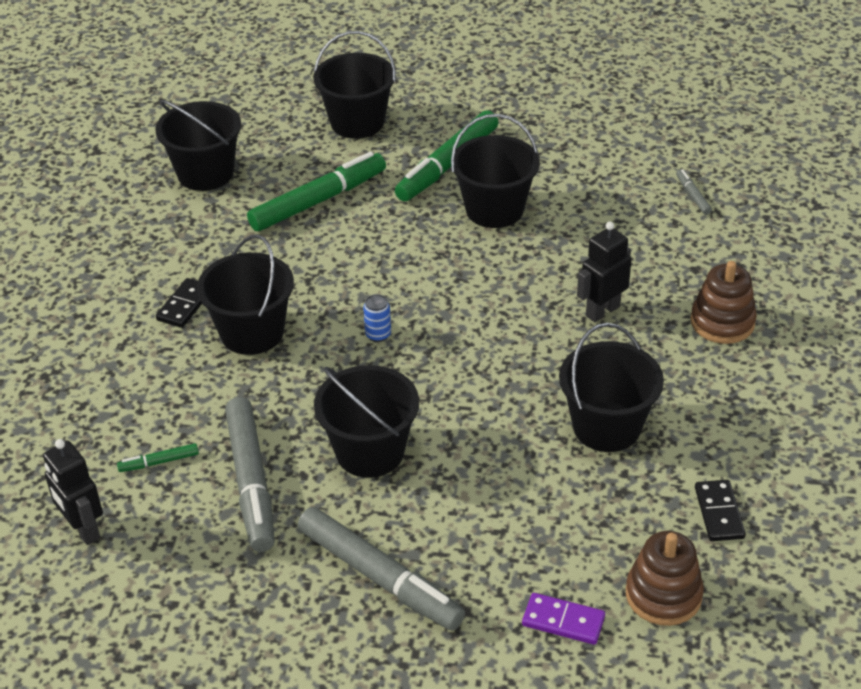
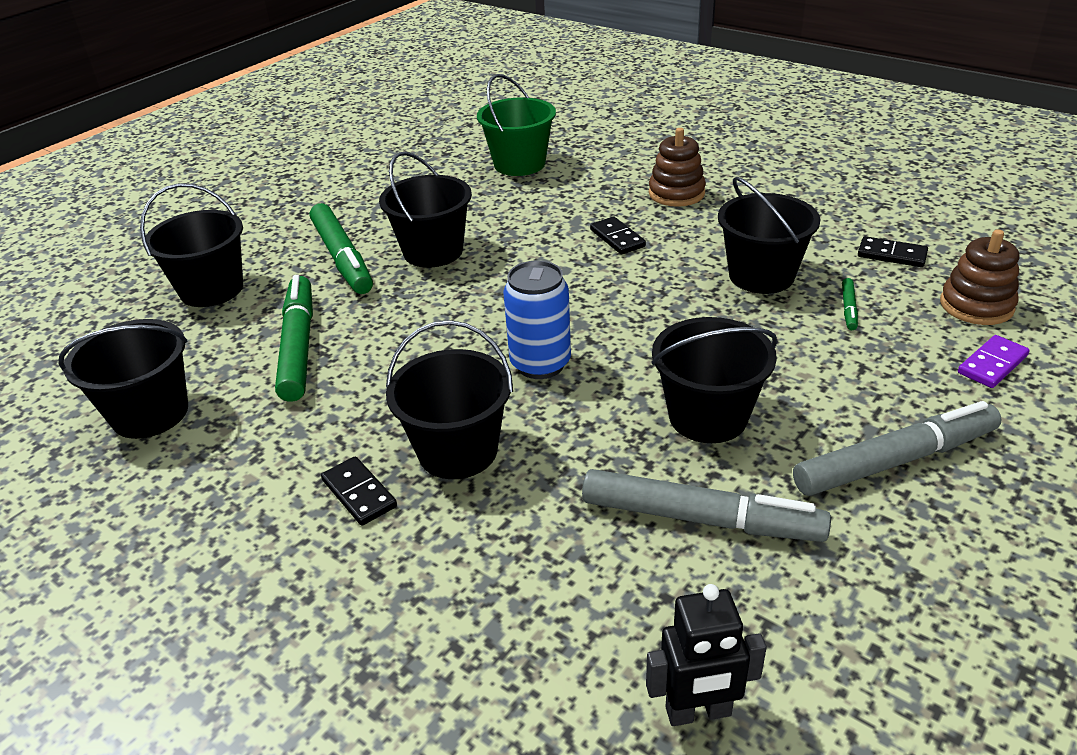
camera: 60 degrees left, 5 degrees down
(159, 462) = (618, 594): green marker -> green marker (848, 309)
(378, 335) = (540, 364): blue can -> blue can, size x2.07
(602, 311) = (617, 238): black robot -> black domino
(692, 196) = (519, 164): grey marker -> green bucket

